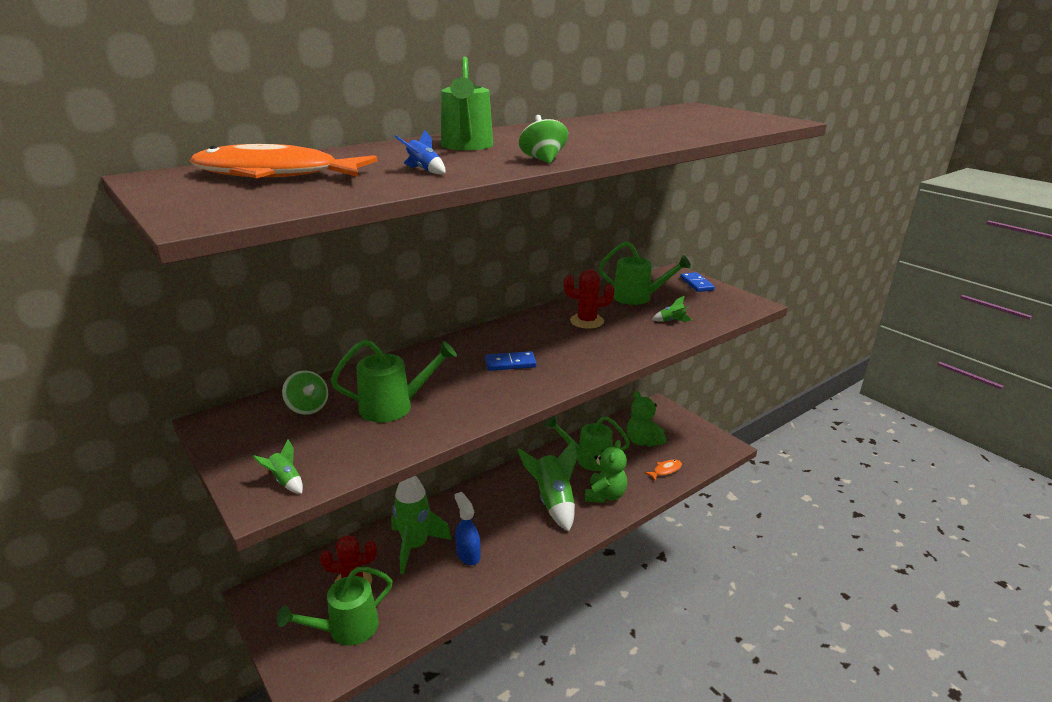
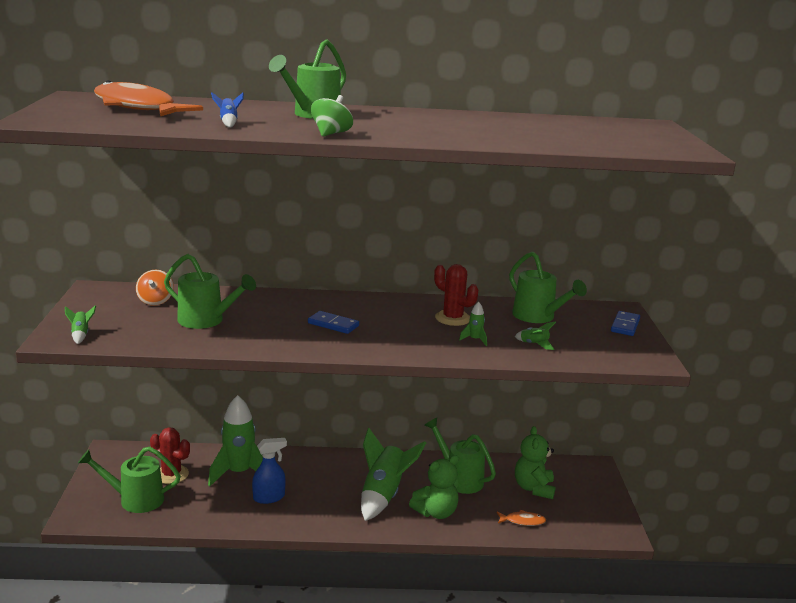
camera: 35 degrees right, 5 degrees down
(308, 407) = (155, 301): green spinning top -> orange spinning top
(468, 554) = (269, 497): blue spray bottle -> blue spray bottle turned 60 degrees clockwise
(630, 333) = (474, 340): none -> green rocket

